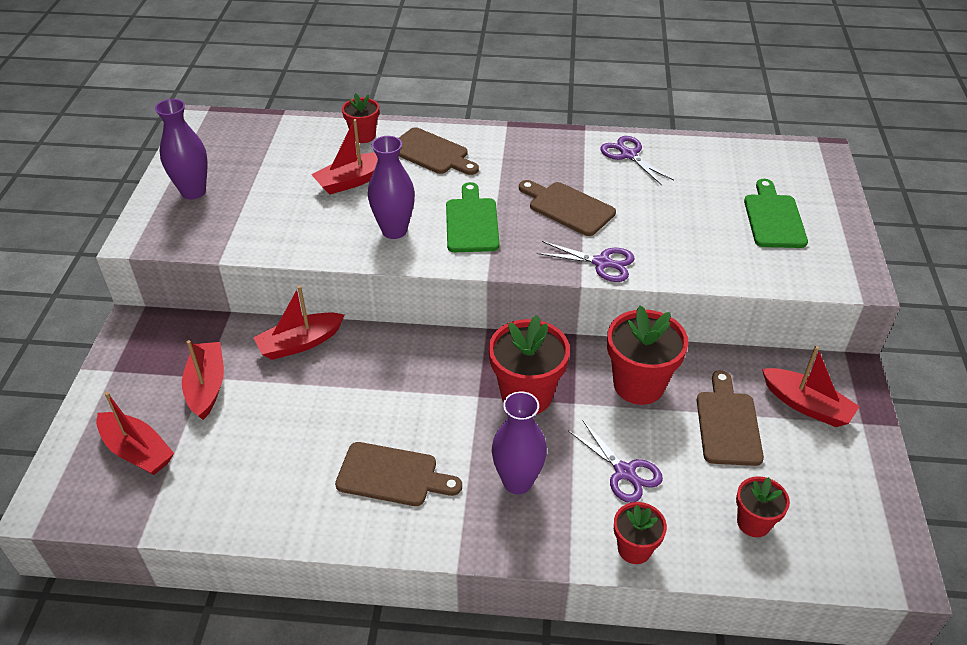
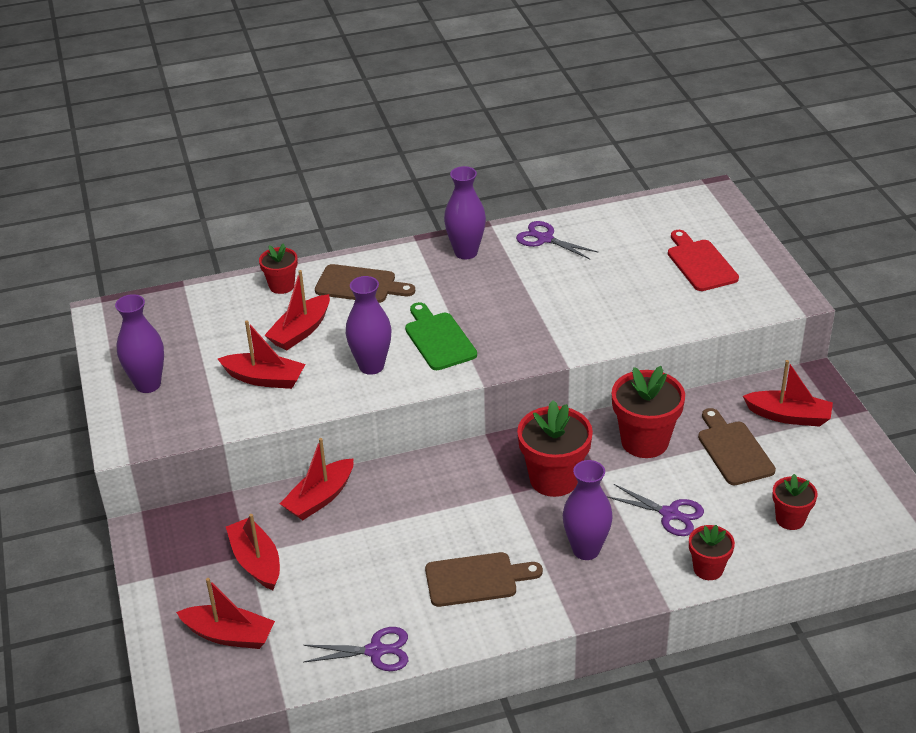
camera: 20 degrees left, 5 degrees down
(293, 215) = (264, 379): none -> red boat
(546, 148) = (466, 252): none -> purple vase
(568, 207) = (517, 302): brown cutting board -> none
(602, 263) = (575, 342): purple scissors -> purple scissors (375, 651)
(773, 218) = (700, 263): green cutting board -> red cutting board

